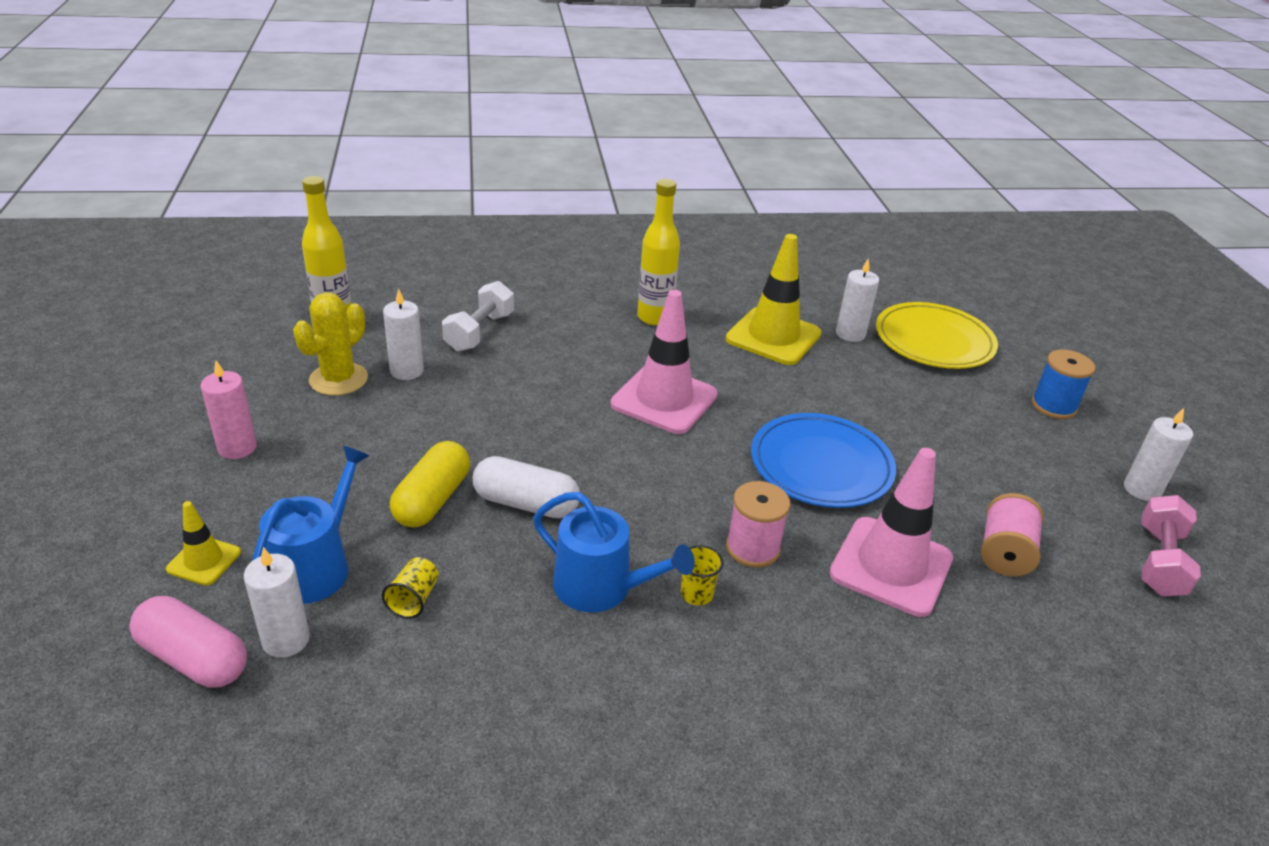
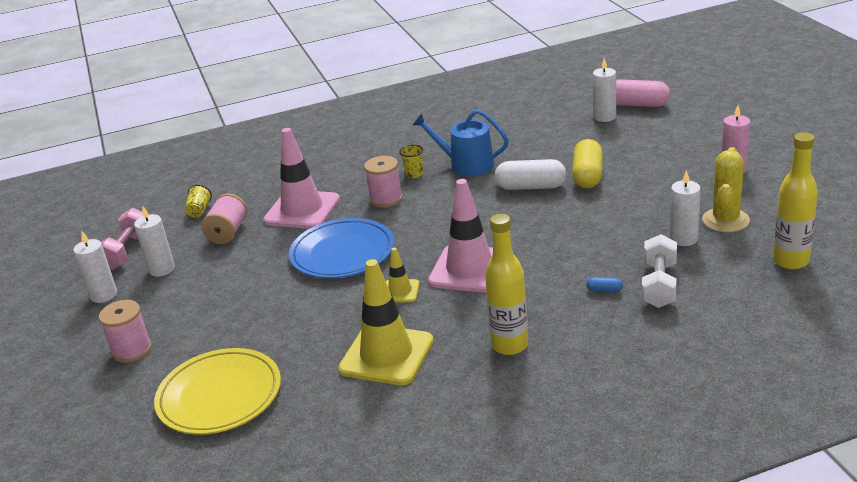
camera: 175 degrees right, 5 degrees down
(204, 561) = (678, 128): yellow traffic cone -> yellow traffic cone (400, 291)
(315, 566) = (620, 139): blue watering can -> none
(414, 599) = (559, 140): yellow cup -> yellow cup (199, 211)
(535, 341) = (604, 290): none -> blue capsule
(850, 334) = (307, 380): white candle -> white candle (162, 269)
(1053, 406) = (132, 350): blue spool -> pink spool

